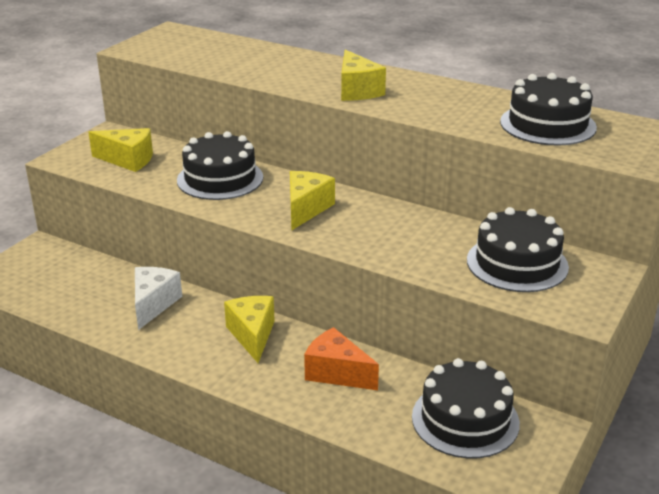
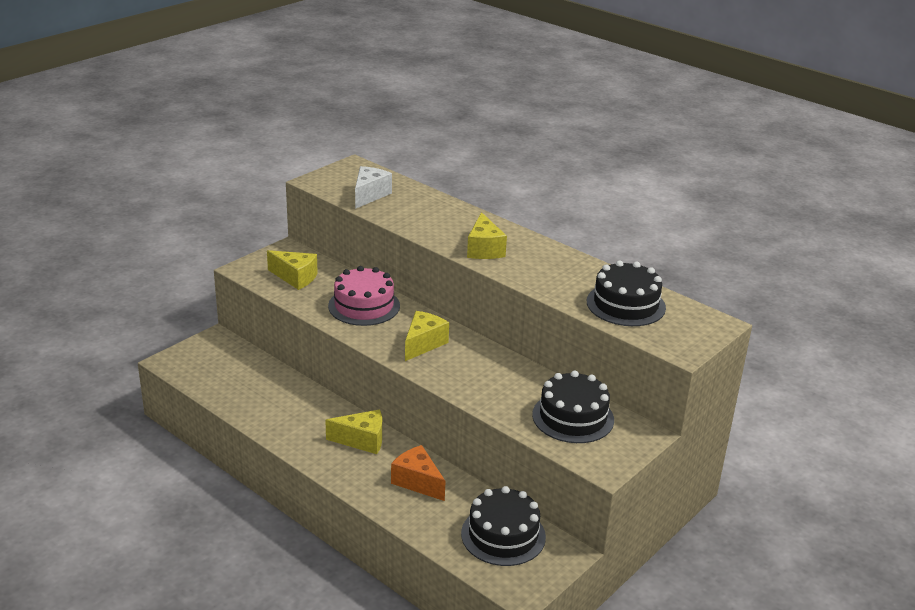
camera: 10 degrees right, 0 degrees up
(153, 304) = (293, 402): white cheese -> white cheese (369, 195)
(220, 179) = (364, 306): black cake -> pink cake
(252, 335) = (362, 440): yellow cheese -> yellow cheese turned 90 degrees clockwise

